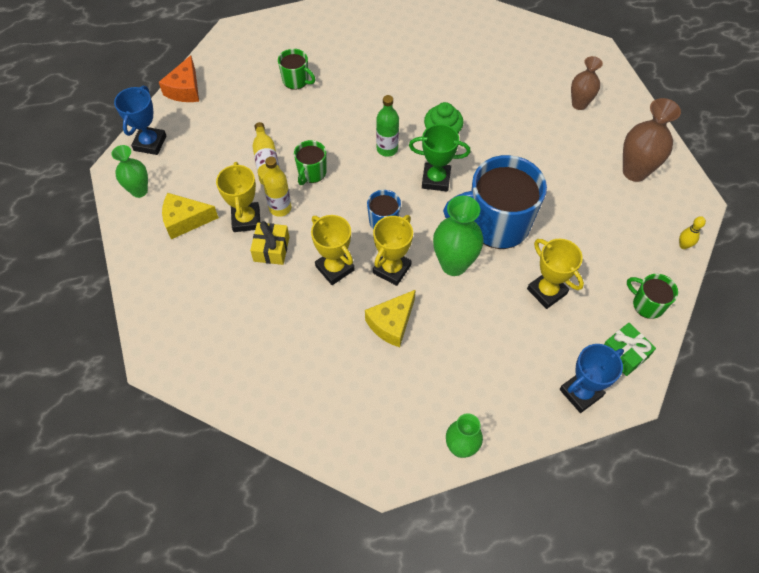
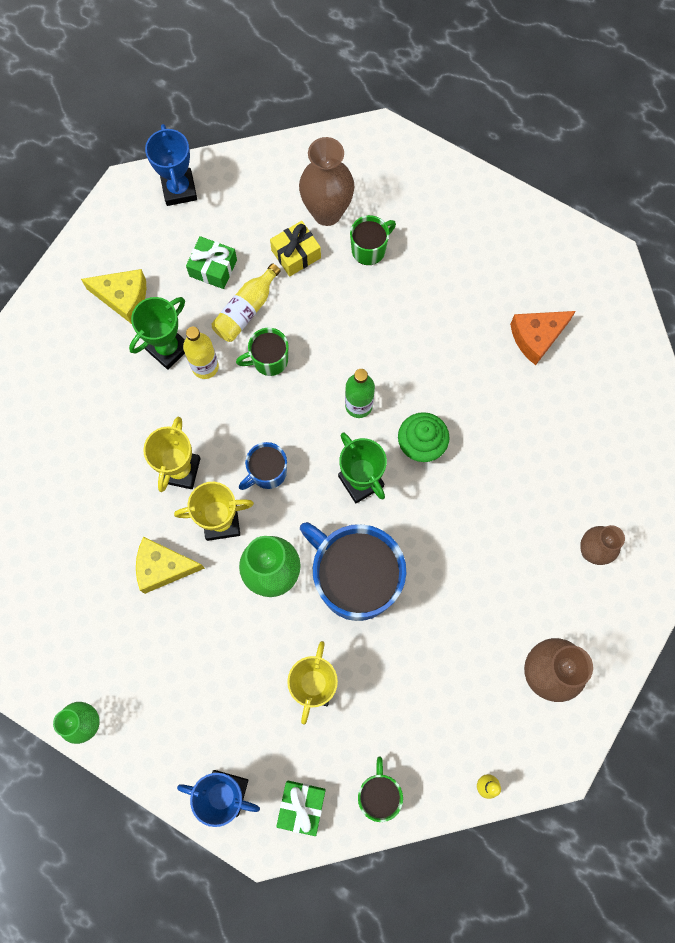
camera: 50 degrees right, 15 degrees up
(139, 191) = (121, 230): green vase -> none
(150, 143) = (179, 189): blue trophy -> blue trophy turned 75 degrees counterclockwise
(185, 89) = (267, 160): orange cheese -> orange cheese (536, 337)
(185, 220) = (123, 298): yellow cheese -> yellow cheese turned 150 degrees clockwise
(221, 161) = (213, 268): none -> green gift
(246, 219) = (168, 348): yellow trophy -> green trophy
(251, 84) = (327, 212): none -> brown vase
(271, 249) = (155, 398): yellow gift -> yellow gift (296, 254)
(296, 80) = (369, 249): green mug -> green mug turned 120 degrees counterclockwise

